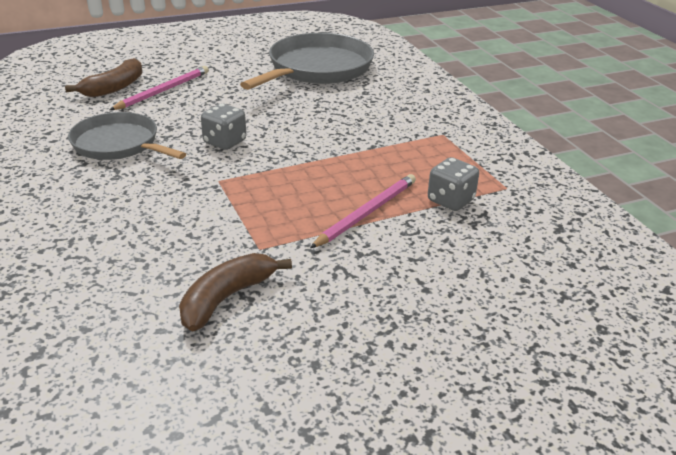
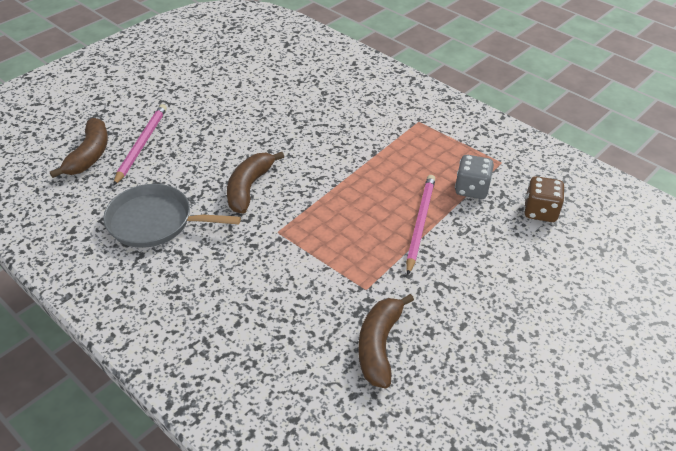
camera: 25 degrees left, 10 degrees up
(225, 142) = (249, 188): grey dice -> brown banana
(317, 69) = (262, 76): grey pan -> none
(515, 240) = (540, 211): none -> brown dice

